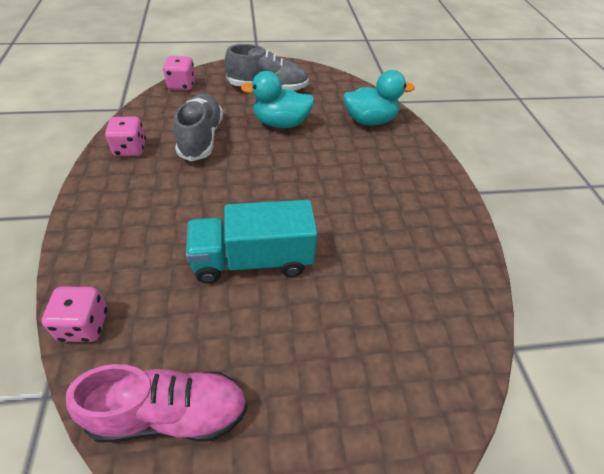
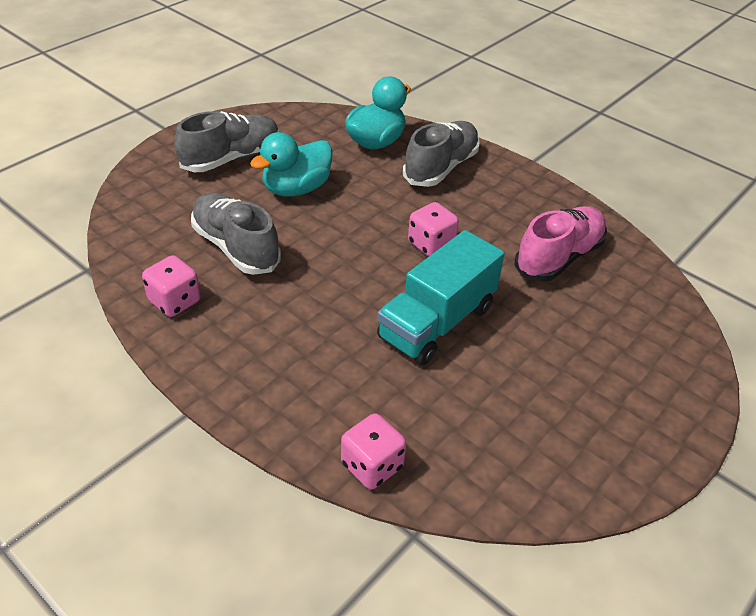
camera: 40 degrees left, 5 degrees down
(170, 414) = (525, 466): pink shoe -> pink shoe (558, 257)
(182, 85) = (127, 204): pink dice -> pink dice (431, 244)
(395, 159) = (441, 167): none -> grey shoe

